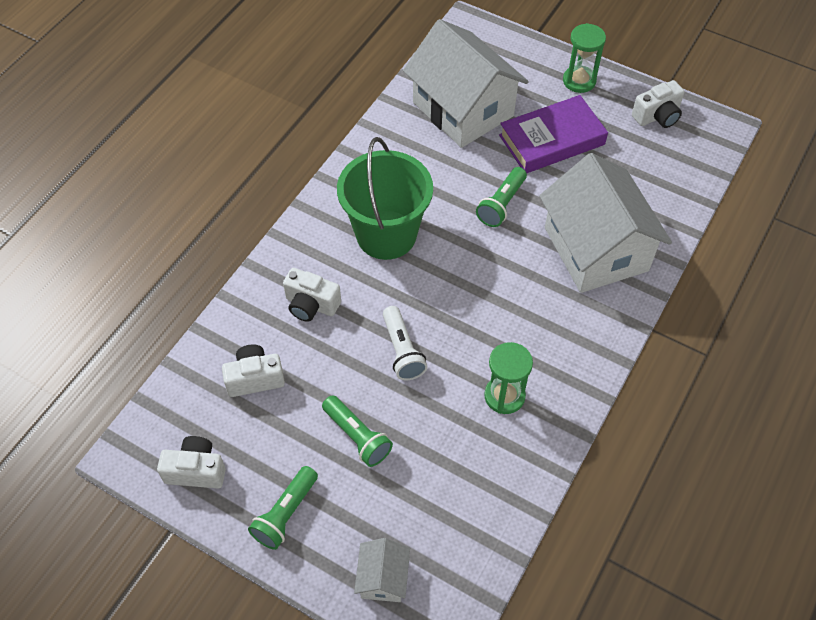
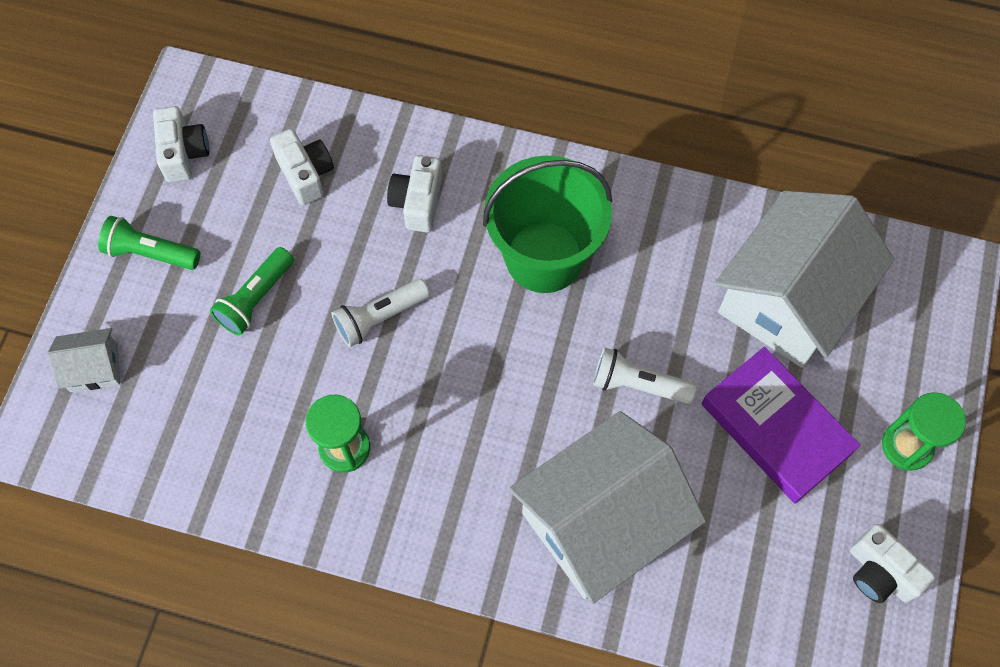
camera: 75 degrees right, 10 degrees up
(501, 204) = (637, 384): green flashlight -> white flashlight

